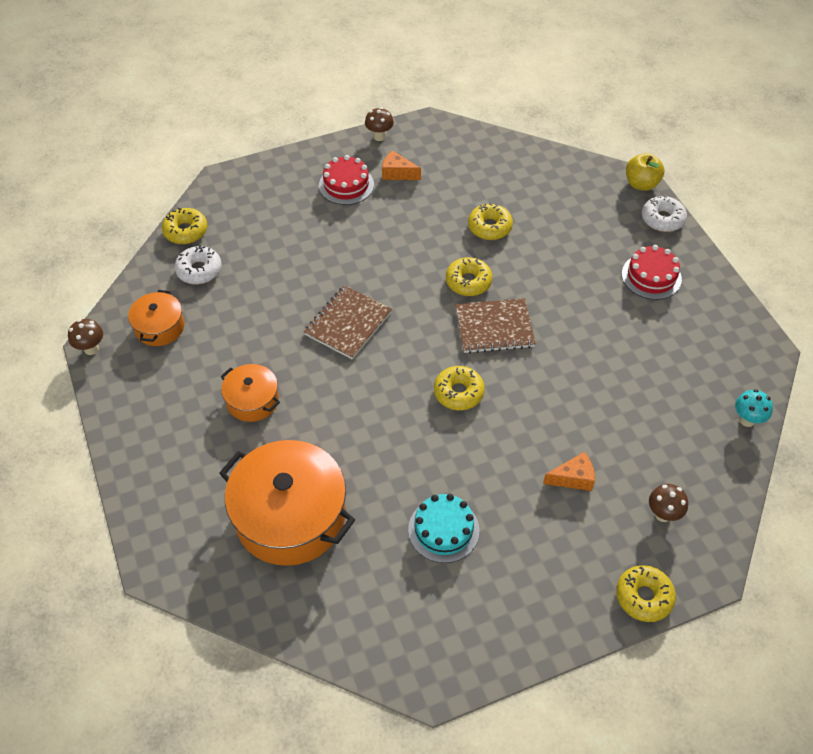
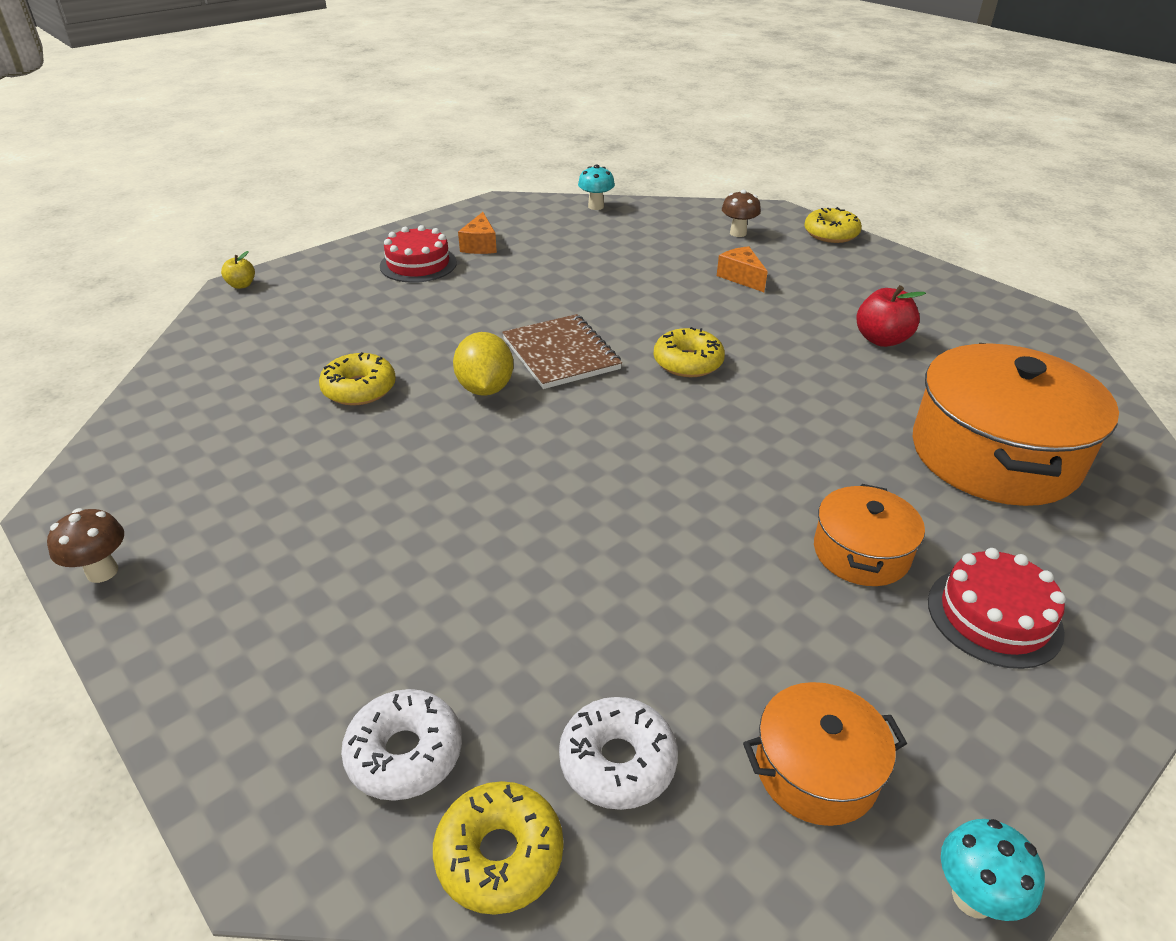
camera: 110 degrees left, 15 degrees down
(91, 349) = (972, 897): brown mushroom -> turquoise mushroom
(346, 185) = (272, 583): red cake -> red cake (994, 616)
(348, 323) = (633, 487): brown notebook -> none
(397, 173) = (230, 517): orange cheese -> orange cheese (480, 245)
(443, 530) = (881, 339): turquoise cake -> red apple
(468, 282) = (485, 388): yellow donut -> yellow lemon
(641, 184) = (241, 285): yellow apple -> yellow apple, size x0.58
(662, 219) = (311, 266): white donut -> white donut (404, 753)

